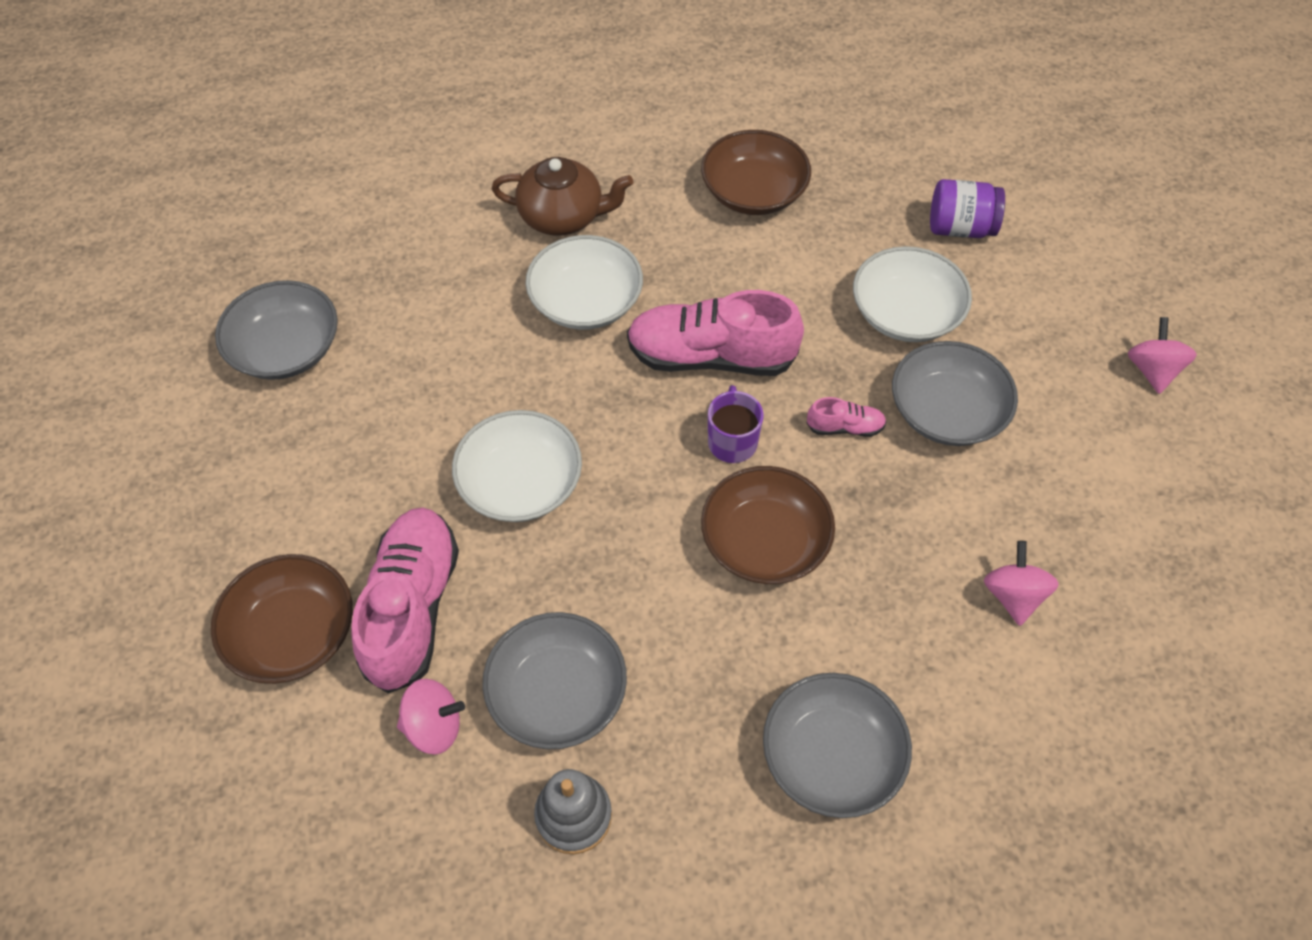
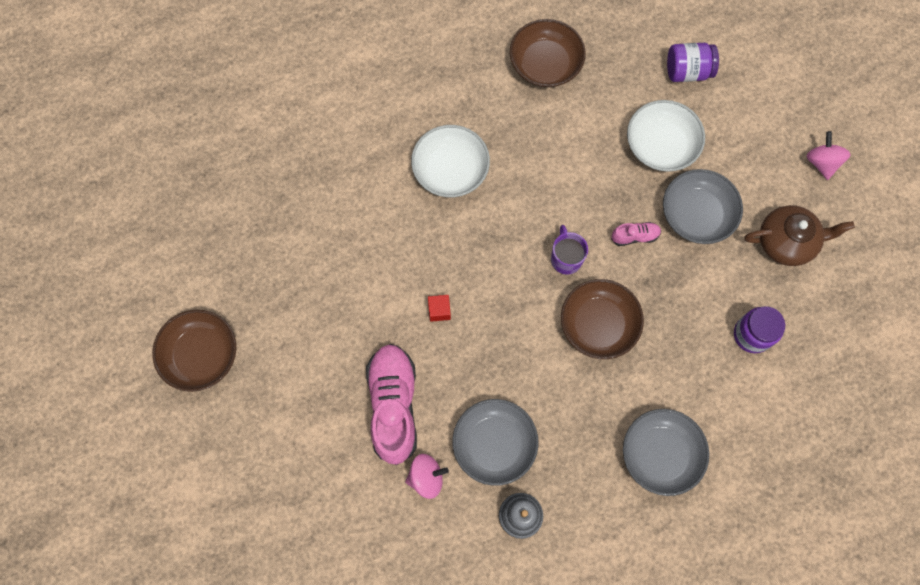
camera: 10 degrees left, 15 degrees up
(286, 349) = (261, 238): grey bowl -> none
(293, 633) = (325, 434): brown bowl -> brown bowl (201, 355)
(520, 483) = (439, 310): white bowl -> red cube
(563, 216) = (420, 104): brown teapot -> brown teapot (786, 242)
(711, 357) = (541, 198): pink shoe -> none
(1013, 595) = (752, 334): pink spinning top -> purple jar

